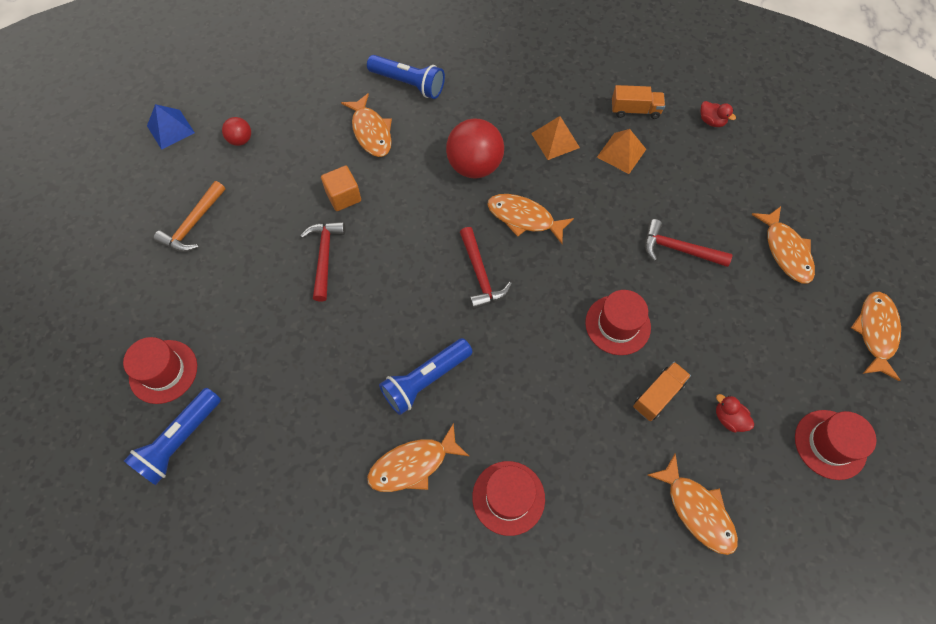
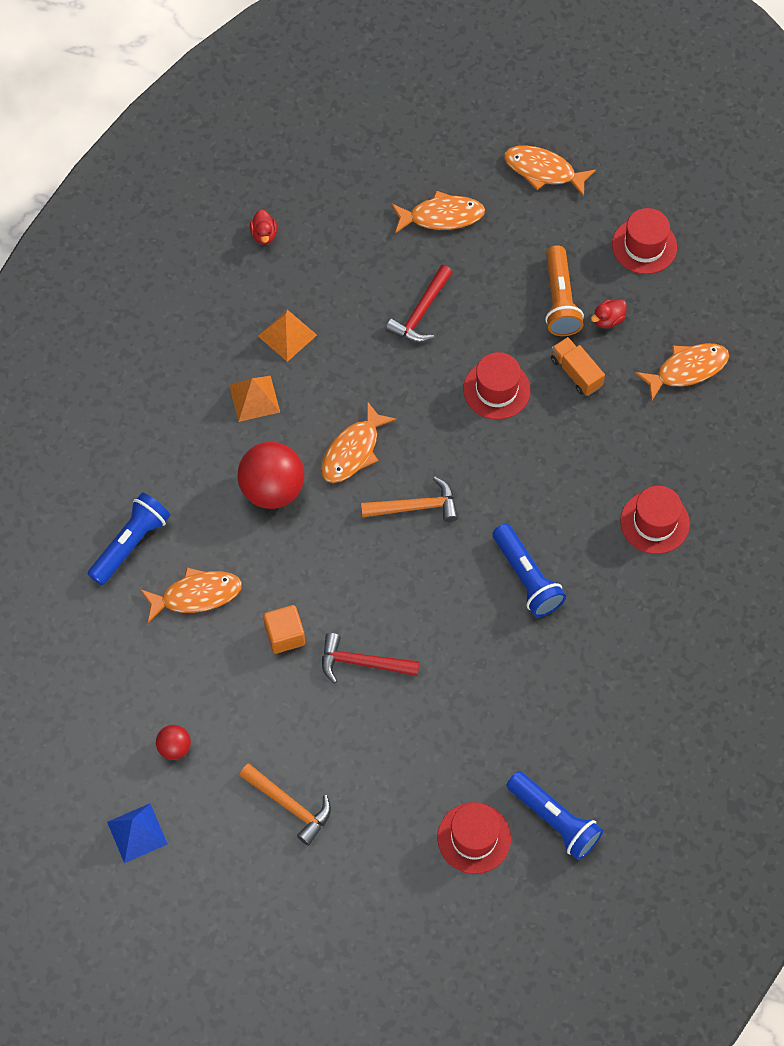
camera: 80 degrees left, 0 degrees up
(413, 464) = (611, 601): orange fish -> none
(480, 275) = (415, 507): red hammer -> orange hammer
(635, 110) = (230, 306): orange truck -> none
(711, 121) = (264, 235): red duck -> red duck turned 120 degrees clockwise
(734, 368) = (560, 300): none -> orange flashlight

